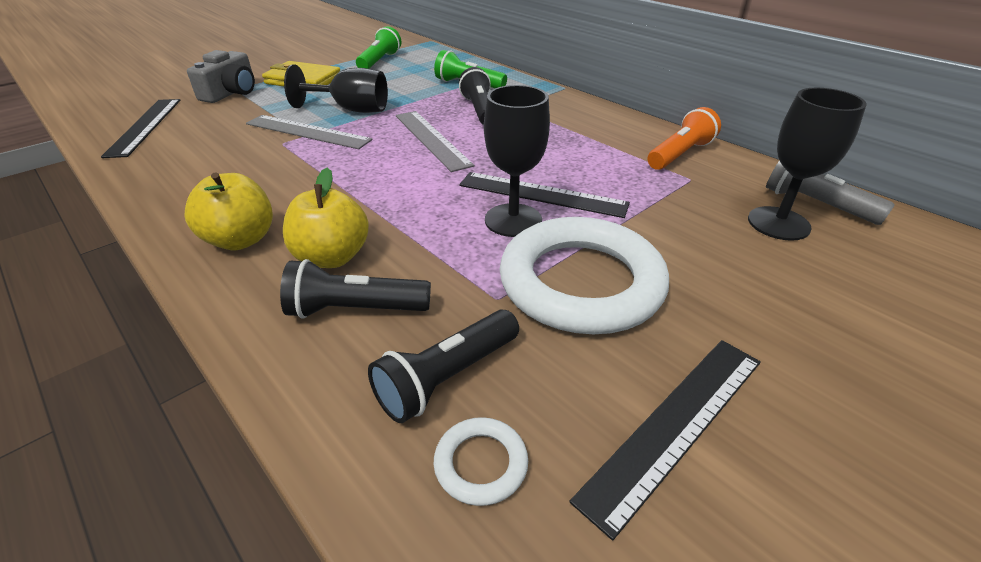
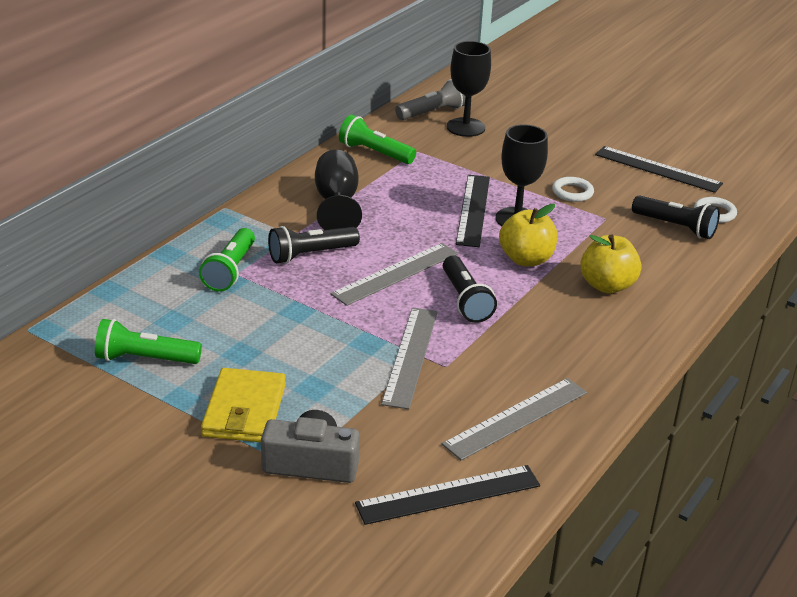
camera: 105 degrees left, 5 degrees down
(184, 161) = (516, 418): none -> grey ruler
(241, 240) = (614, 332): yellow apple -> yellow apple (526, 259)
(351, 110) = (338, 341): black goblet -> black goblet (336, 203)
(355, 309) = (649, 264): black flashlight -> black flashlight (465, 300)
(581, 282) = (572, 192): white ring -> white ring, size x0.41
(680, 154) = (375, 153): orange flashlight -> green flashlight
(815, 204) = (433, 113): grey flashlight -> grey flashlight turned 150 degrees counterclockwise

